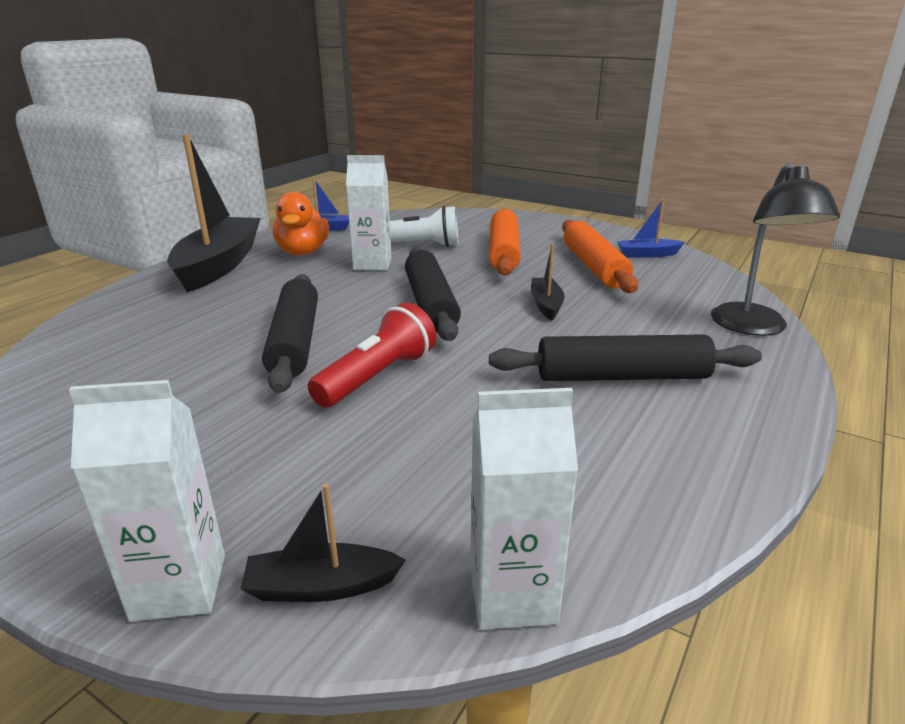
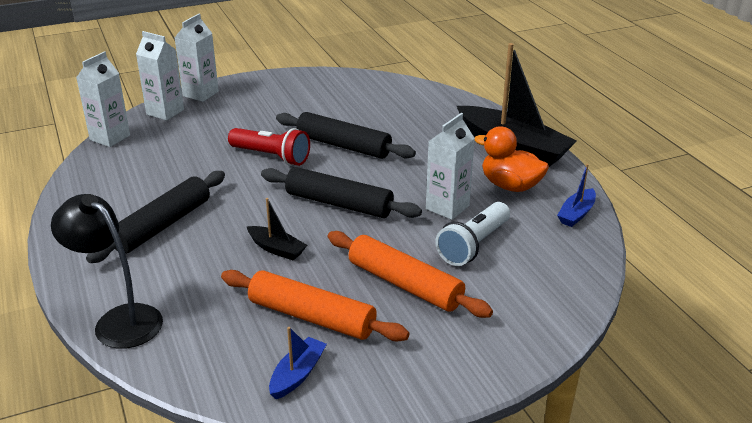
camera: 125 degrees right, 5 degrees up
(321, 586) = (165, 112): black boat -> white carton
(377, 377) = (271, 157): red flashlight -> red flashlight turned 45 degrees counterclockwise

